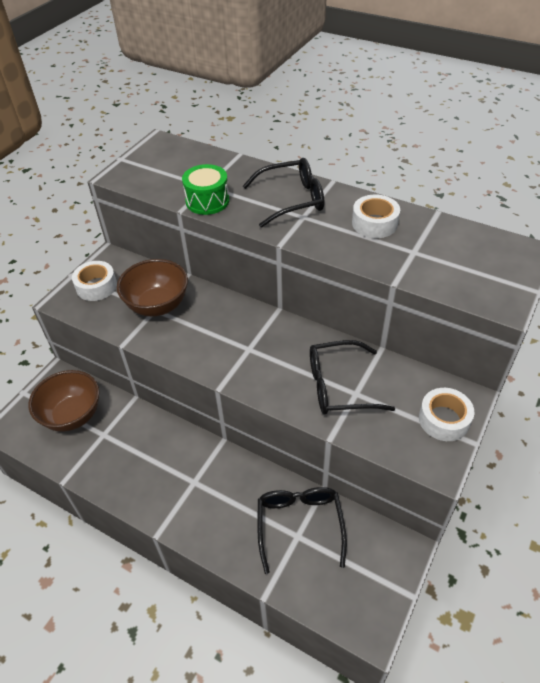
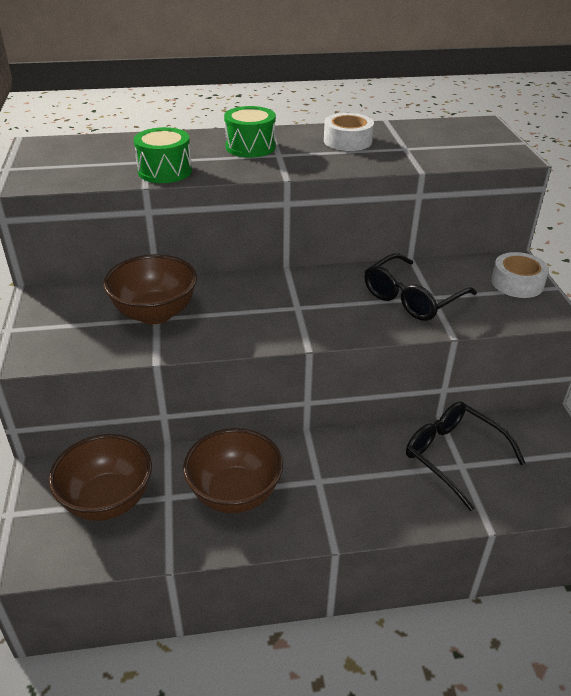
camera: 40 degrees left, 10 degrees down
(96, 286) = (56, 327): white tape -> none
(139, 457) = (235, 493): none -> brown bowl
(292, 199) = (250, 147): black glasses -> green drum

